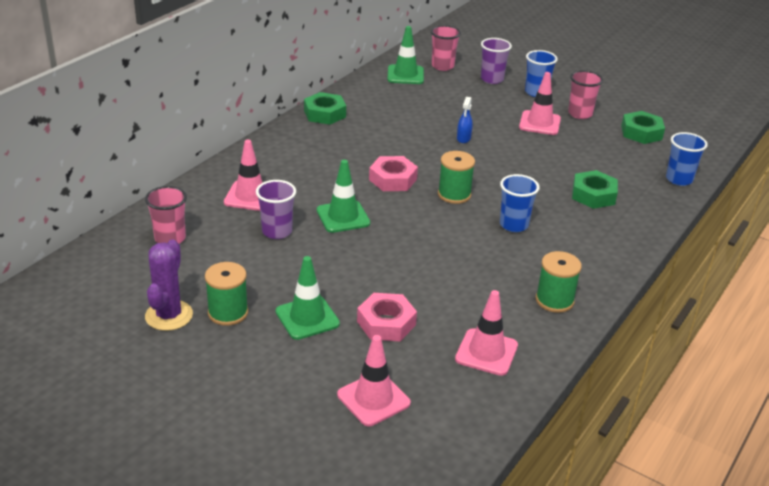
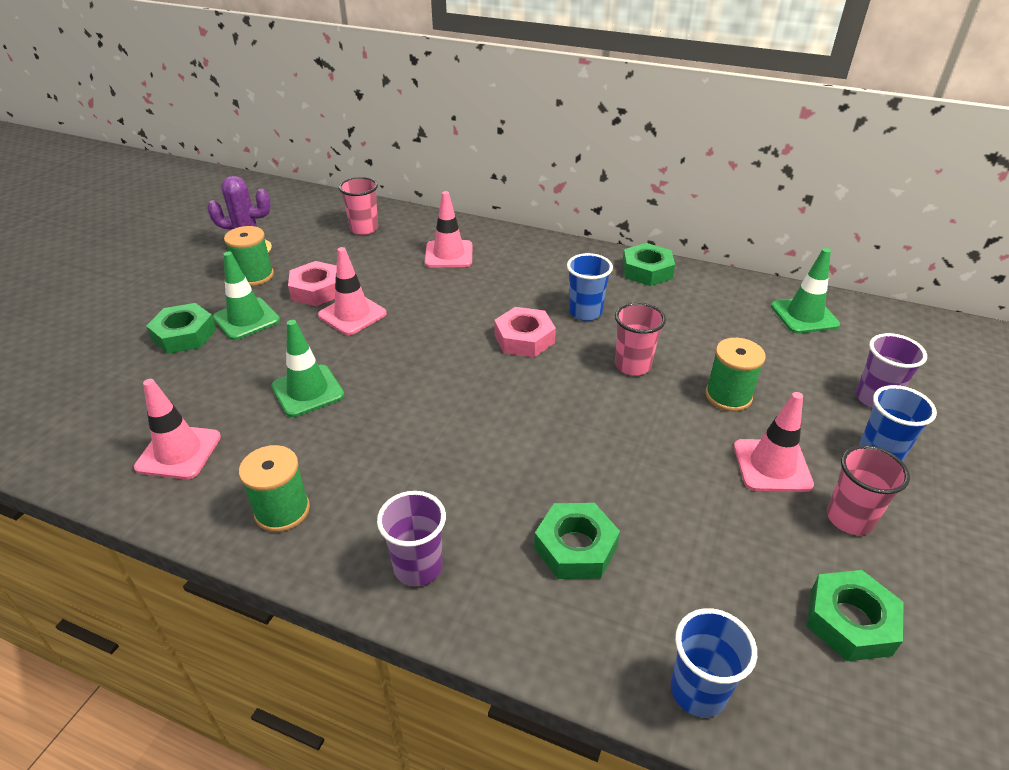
camera: 80 degrees right, 5 degrees up
(277, 231) = (390, 279): purple cup -> purple cup (418, 567)
(318, 357) = (184, 335): none -> green nut
(343, 217) = (429, 314): green traffic cone -> green traffic cone (308, 391)
(373, 399) = (115, 377): pink traffic cone -> pink traffic cone (352, 314)
(386, 323) = (236, 370): pink nut -> pink nut (317, 290)
(442, 66) = (866, 345): pink cup -> pink cup (632, 365)
(454, 194) = (511, 393): green spool -> green spool (728, 396)
(463, 138) = (664, 387): blue spray bottle -> none
(513, 225) = (456, 456): blue cup -> blue cup (585, 312)

